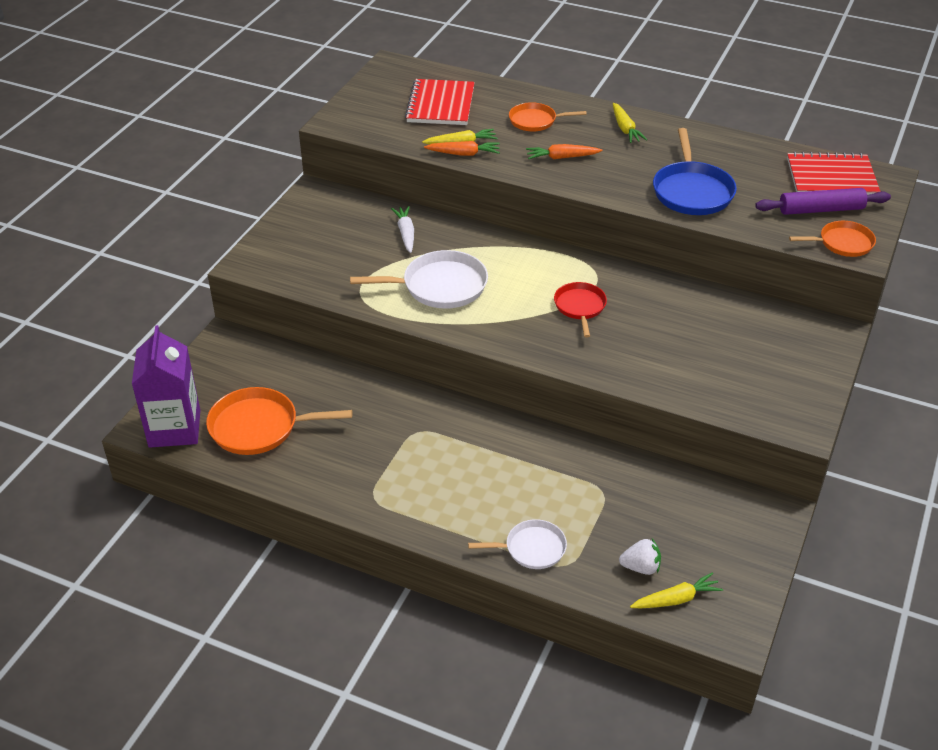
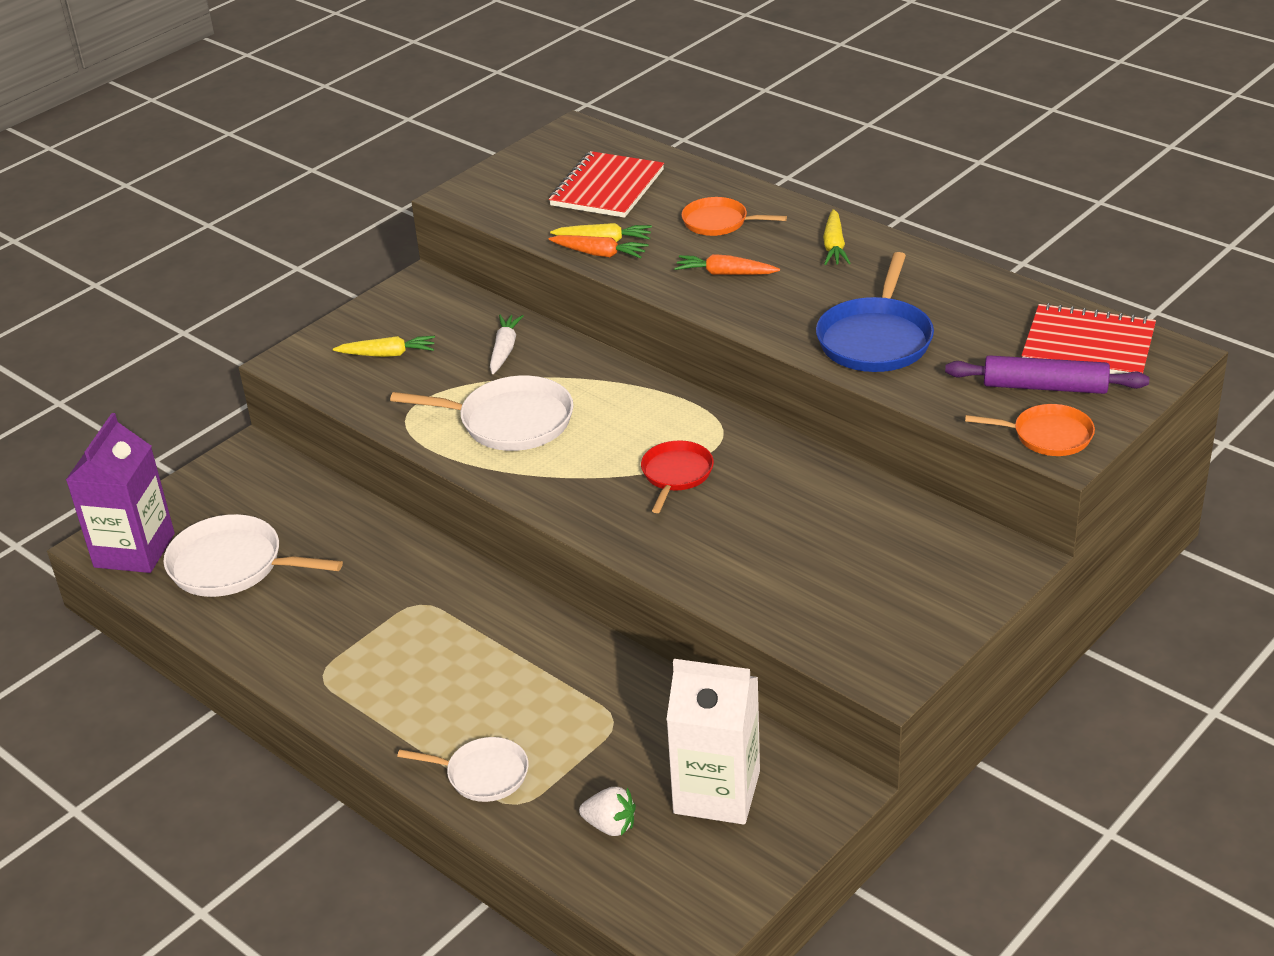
camera: 20 degrees right, 5 degrees down
(259, 427) = (232, 565): orange pan -> white pan
(676, 599) = (634, 875): yellow carrot -> yellow carrot (387, 354)
(699, 528) = (717, 792): none -> white carton

